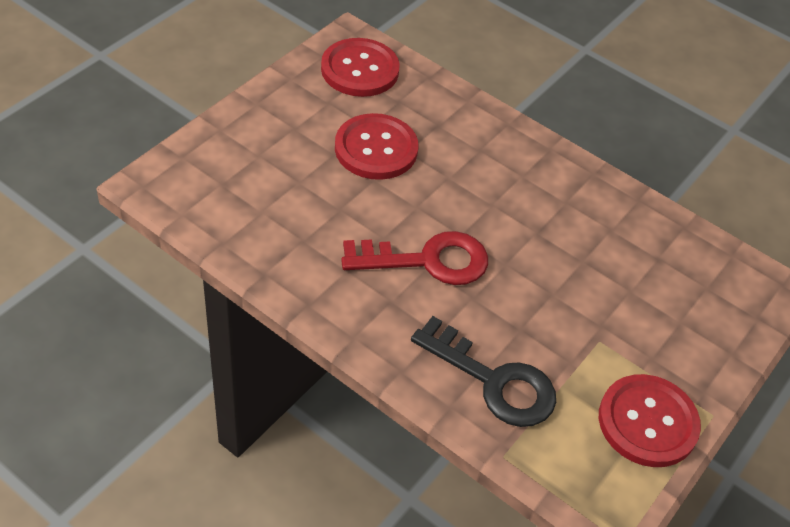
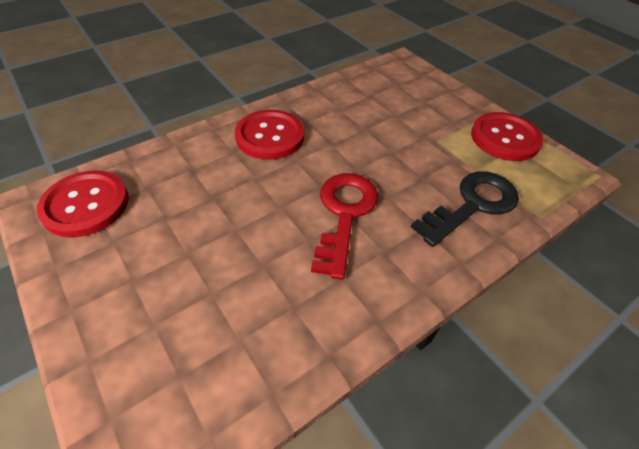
camera: 70 degrees left, 0 degrees up
(376, 149) = (198, 218): red button -> red button (270, 136)

